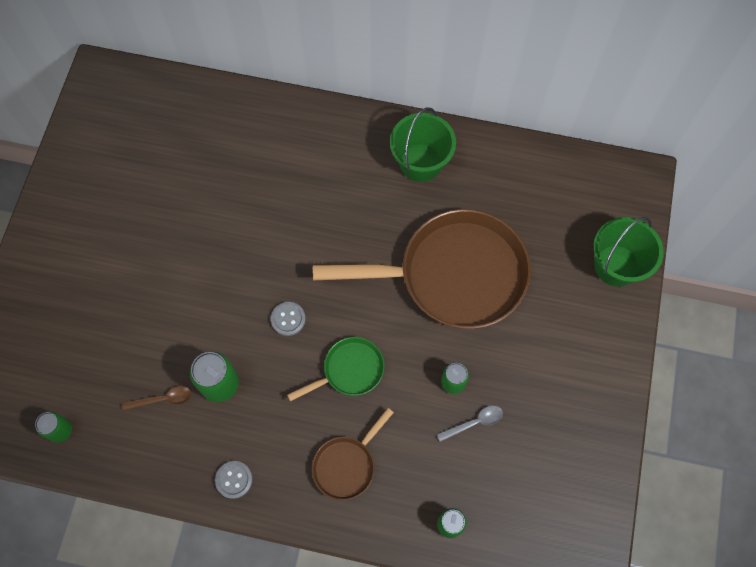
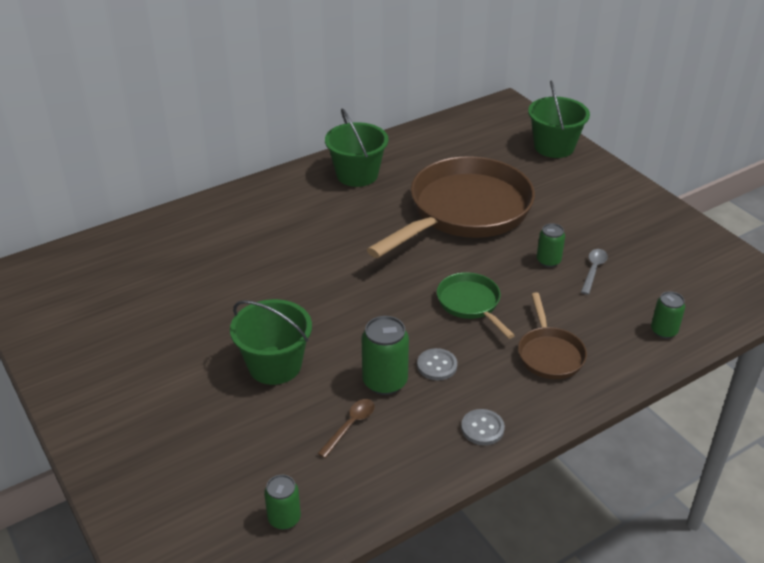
camera: 45 degrees left, 30 degrees down
(172, 306) = (275, 365): none -> green bucket
(288, 319) = (383, 308): grey button -> grey button (437, 365)
(349, 370) = (471, 304): green pan -> green pan turned 45 degrees counterclockwise

